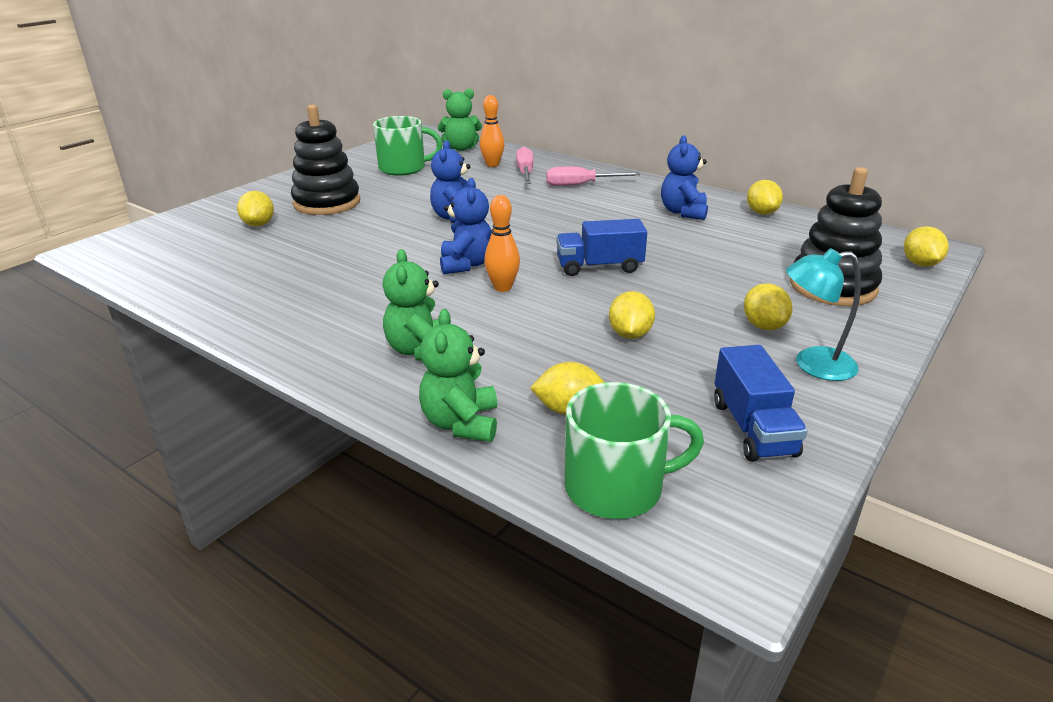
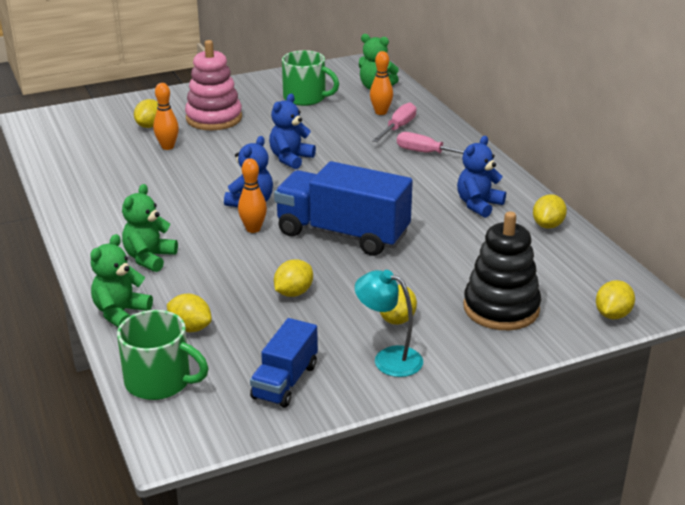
camera: 30 degrees right, 0 degrees up
(304, 238) = (167, 147): none -> orange bowling pin
(327, 203) = (214, 118): black stacking toy -> pink stacking toy
(599, 267) = (342, 234): blue truck -> blue truck, size x1.77

